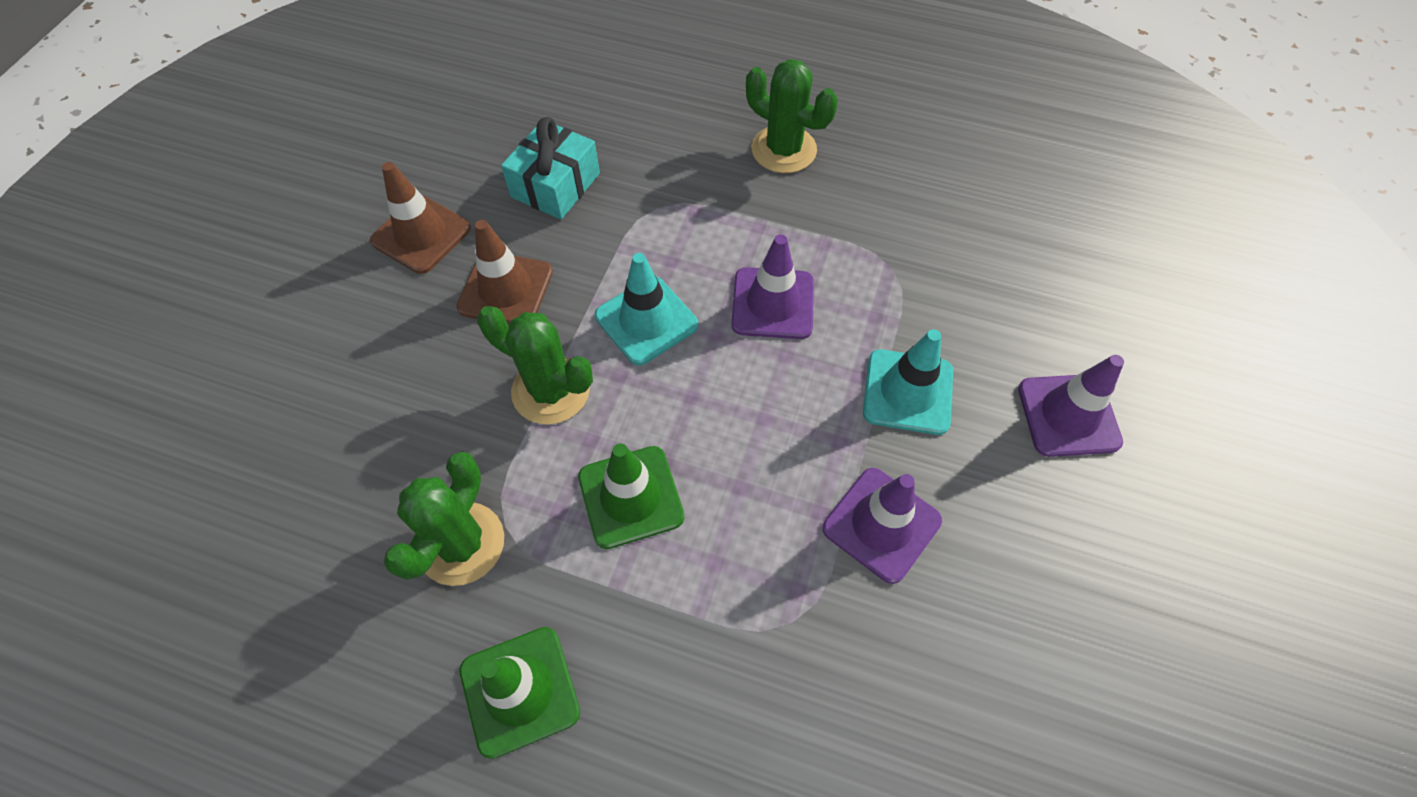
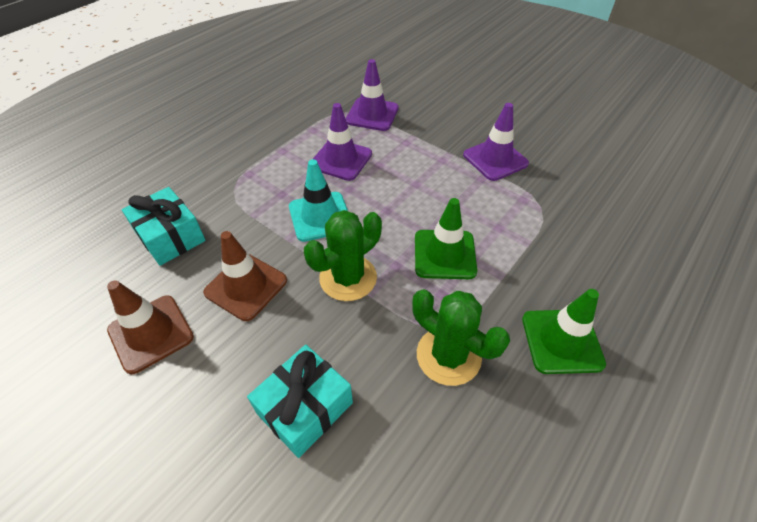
camera: 70 degrees left, 10 degrees down
(362, 411) = (305, 408): none -> turquoise gift
(783, 150) = (233, 125): green cactus -> none
(907, 392) = (423, 129): turquoise traffic cone -> none
(1068, 415) = (458, 87): purple traffic cone -> purple traffic cone (372, 114)

